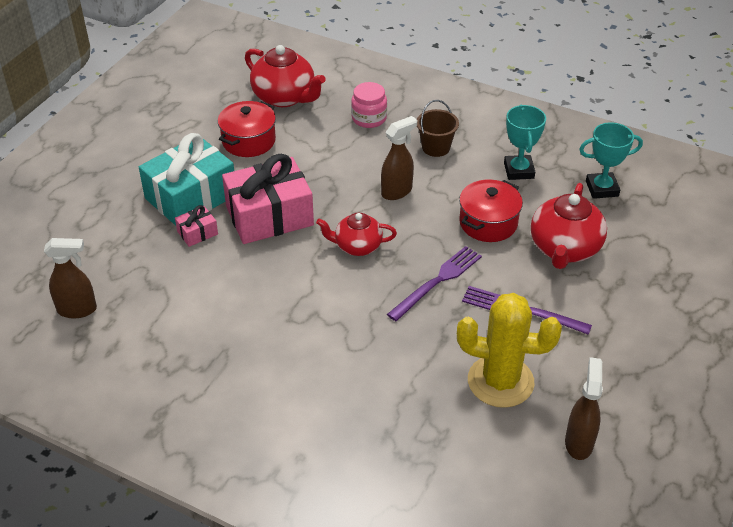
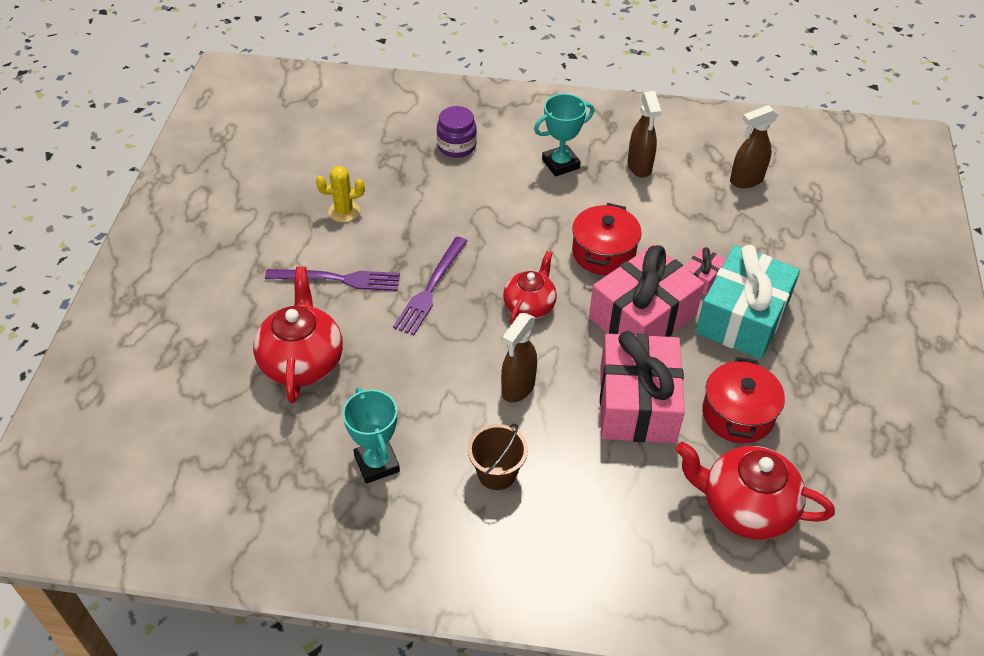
camera: 160 degrees right, 5 degrees up
(314, 162) = (637, 403): none -> pink gift
(350, 434) = (456, 146): none -> purple jar
(357, 246) = (529, 306): red teapot -> red teapot turned 45 degrees counterclockwise
(369, 118) = (608, 501): pink jar -> none
(488, 223) = (396, 373): red pot -> red pot (603, 253)
(500, 381) = (344, 211): yellow cactus -> yellow cactus, size x0.52
(579, 442) = (269, 182): brown spray bottle -> brown spray bottle (639, 167)
(602, 188) = (264, 463): turquoise trophy -> turquoise trophy (560, 164)

